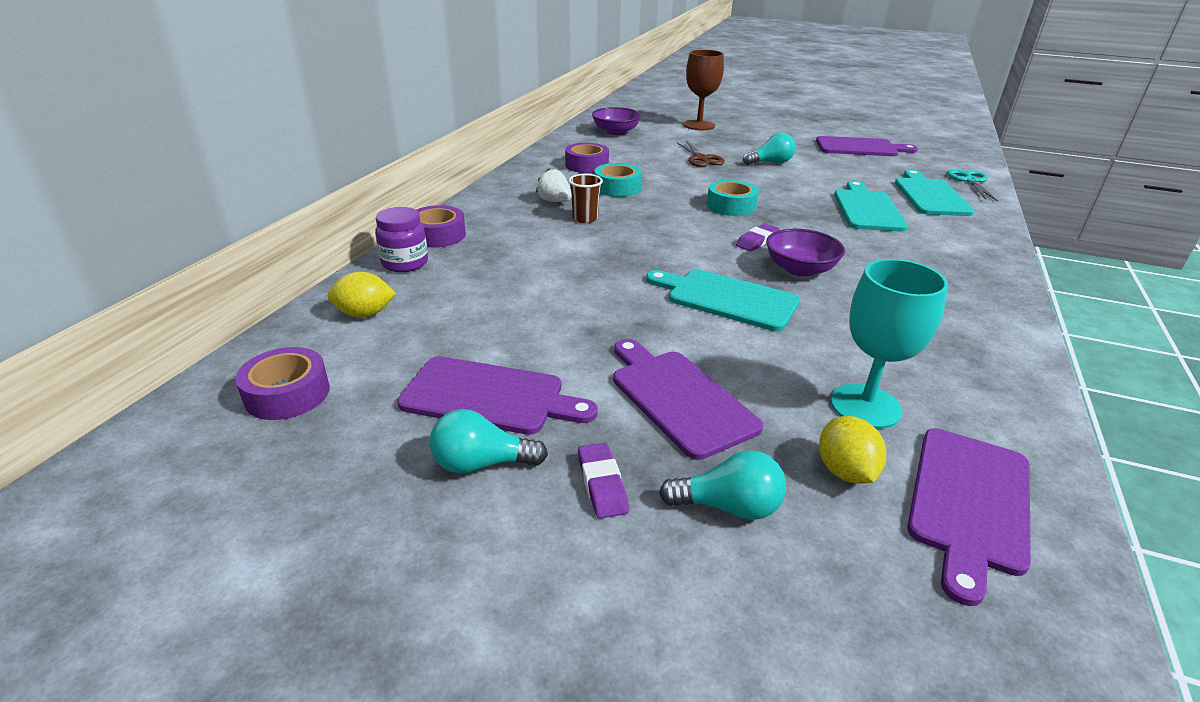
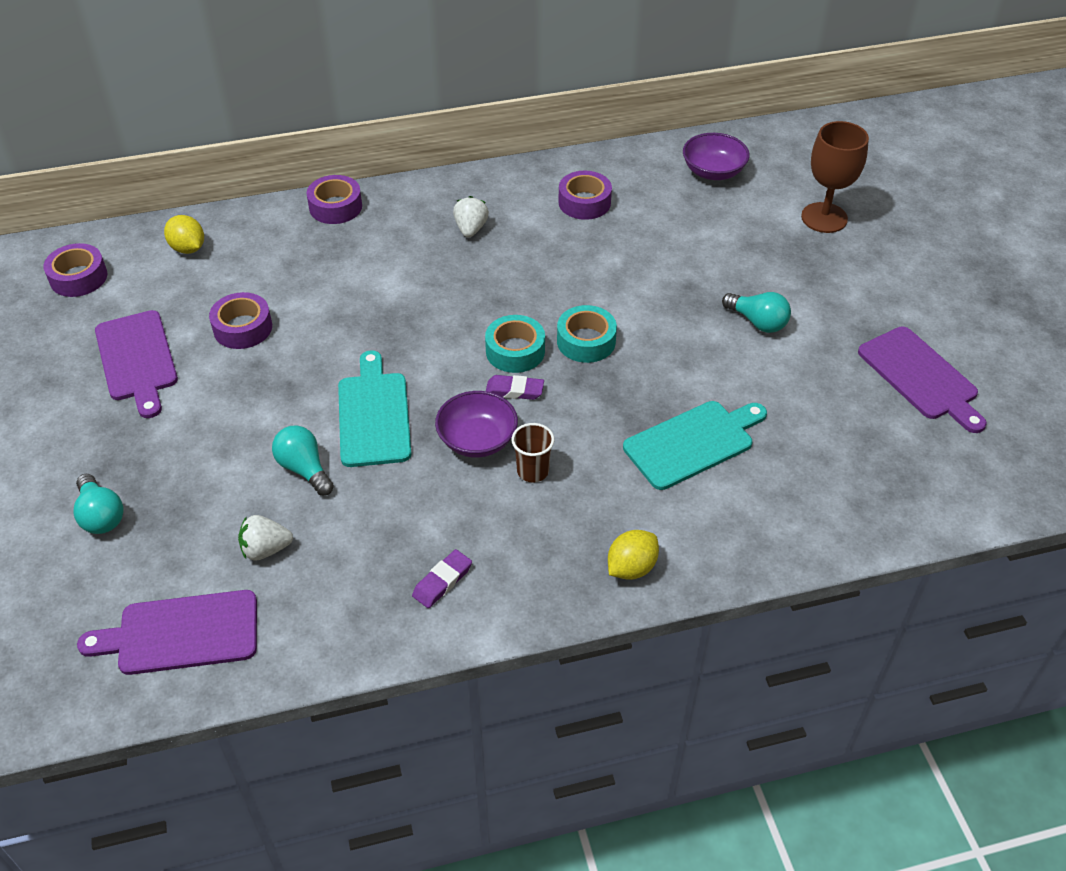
camera: 55 degrees right, 15 degrees up
(405, 263) = (274, 220): purple jar -> none
(482, 463) = (70, 393): turquoise light bulb -> turquoise light bulb (304, 469)
(530, 322) = (243, 328): none -> purple tape
(585, 218) = (452, 265): brown cup -> brown cup (533, 471)
(602, 484) = (85, 452): purple eraser -> purple eraser (442, 581)
(617, 188) = (547, 249): turquoise tape -> turquoise tape (515, 351)
(678, 398) = (201, 447): purple cutting board -> none
(701, 159) = (703, 267): brown scissors -> none
(845, 471) = (174, 560): yellow lemon -> yellow lemon (631, 567)
(865, 406) = (266, 549): turquoise goblet -> white strawberry
(930, 196) = (802, 485): turquoise cutting board -> none
(970, 181) = (908, 511): turquoise scissors -> none

